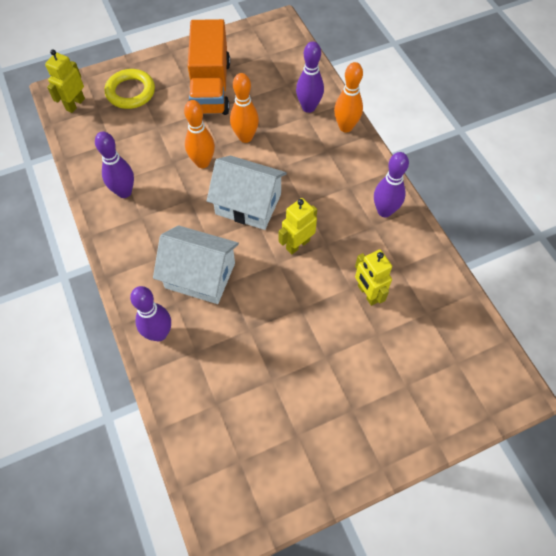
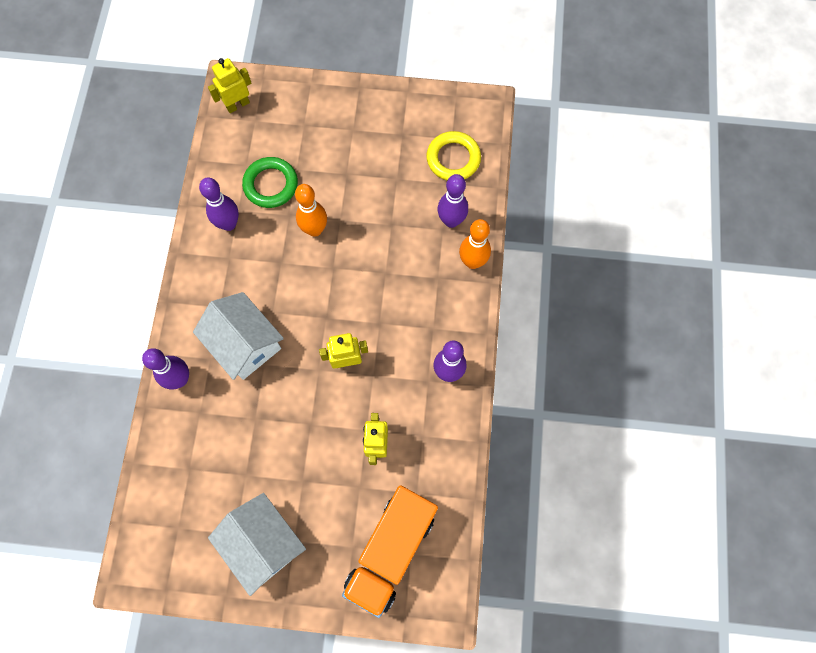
camera: 30 degrees right, 10 degrees up
(130, 92) = (295, 116): yellow ring -> yellow ring (453, 159)
(142, 147) = (271, 185): none -> green ring
(210, 87) = (372, 149): orange truck -> orange truck (391, 550)
(245, 137) = (370, 223): orange bowling pin -> none
(248, 204) = (329, 296): white house -> white house (263, 543)

